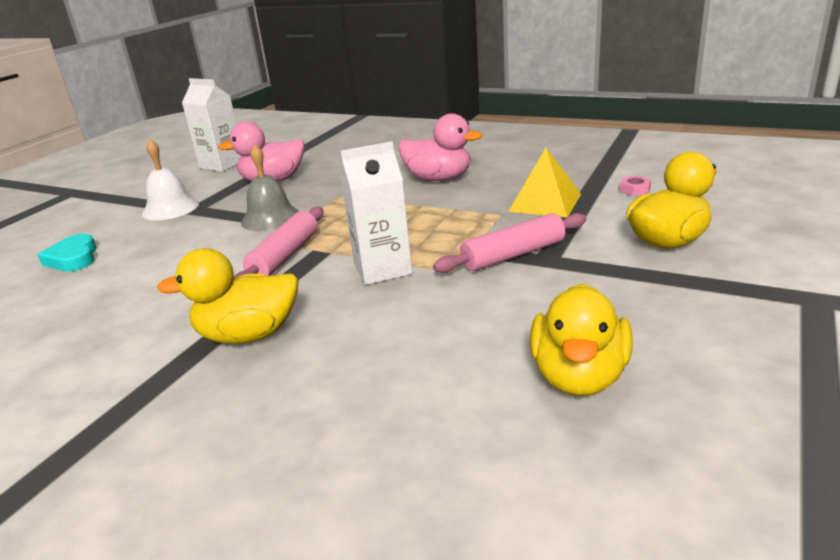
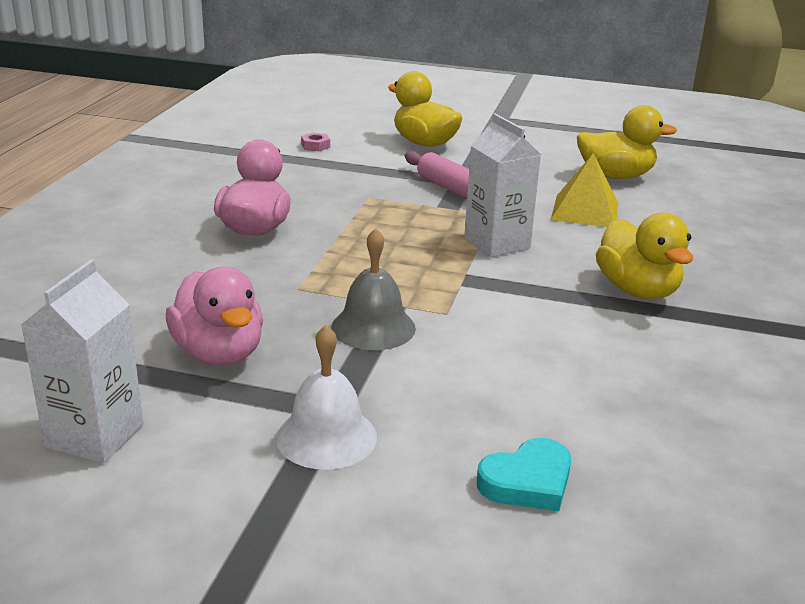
camera: 105 degrees left, 0 degrees up
(285, 256) = (482, 298): pink rolling pin -> none
(545, 202) = (340, 179): yellow pyramid -> yellow pyramid (585, 211)

